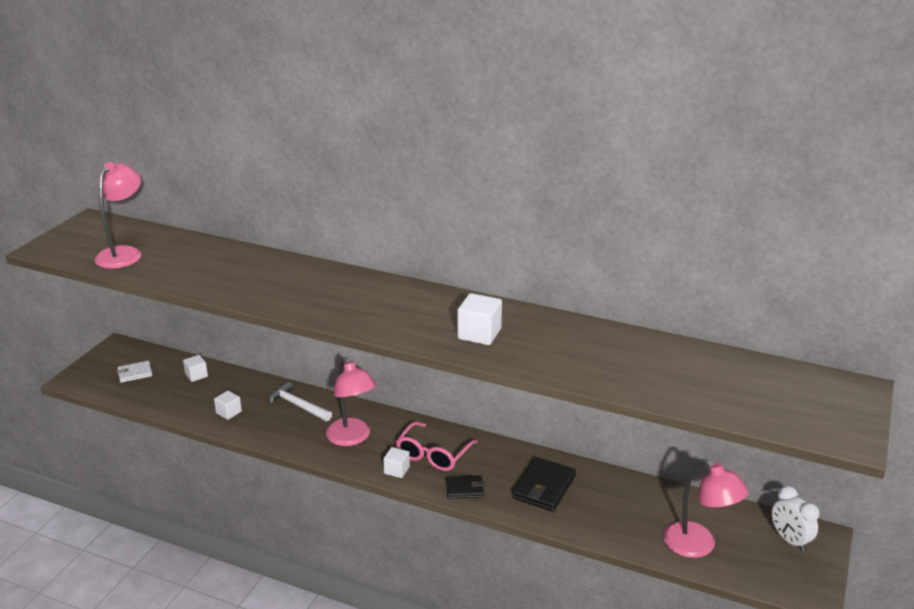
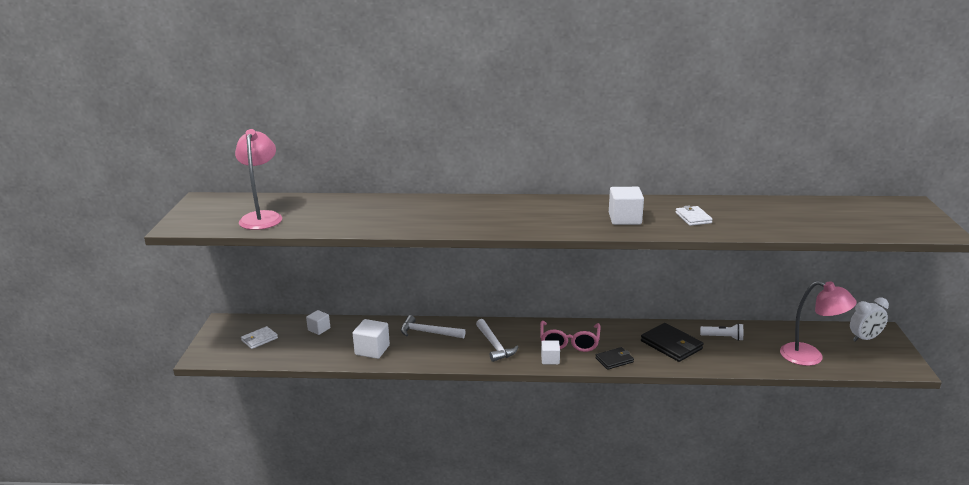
camera: 20 degrees left, 5 degrees down
(229, 412) = (372, 350): white cube -> white cube, size x1.58
(352, 438) = (494, 345): pink lamp -> white hammer
(544, 487) = (671, 345): black wallet -> black wallet turned 45 degrees counterclockwise
(558, 349) = (693, 218): none -> white wallet
(612, 493) = (723, 337): none -> white flashlight
(789, 540) = (864, 339): white clock -> white clock turned 60 degrees counterclockwise

